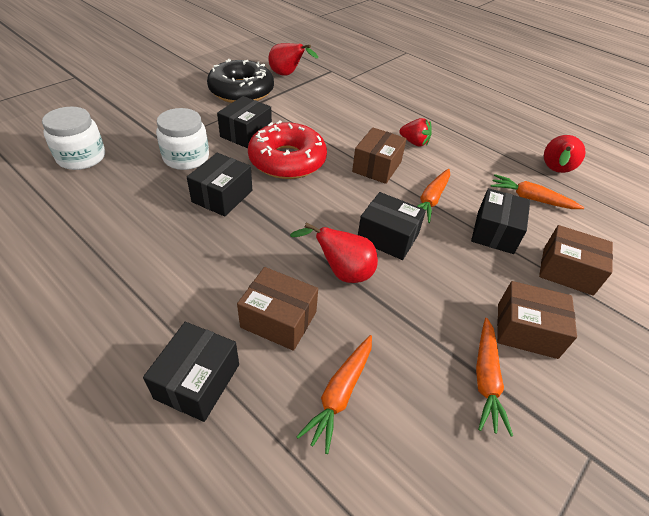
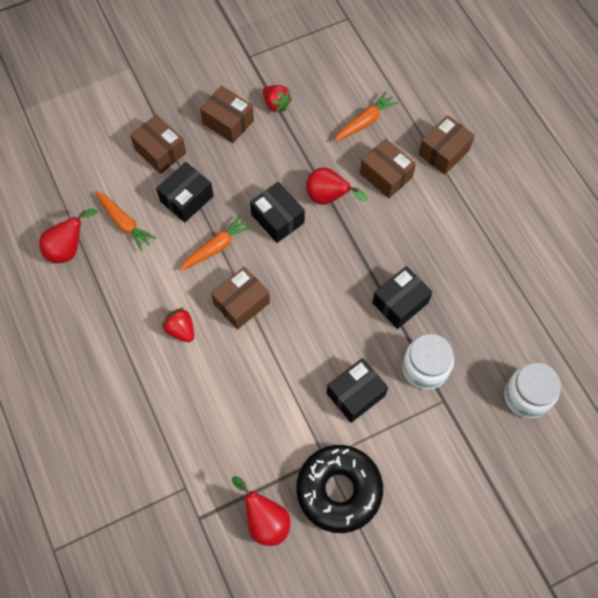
camera: 155 degrees left, 20 degrees up
(197, 381) = (444, 152): black box -> brown box
(287, 160) = (326, 337): red donut -> none
(486, 379) = (276, 104): orange carrot -> red strawberry

